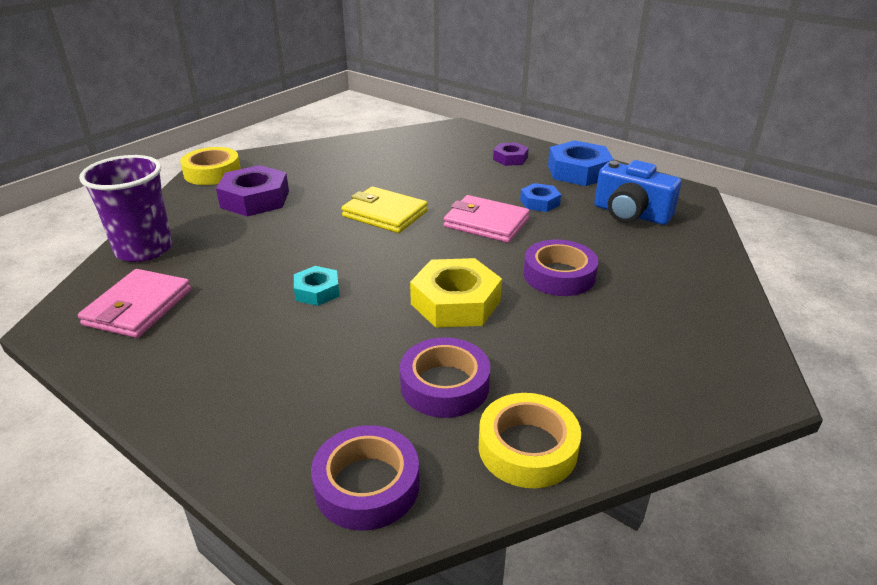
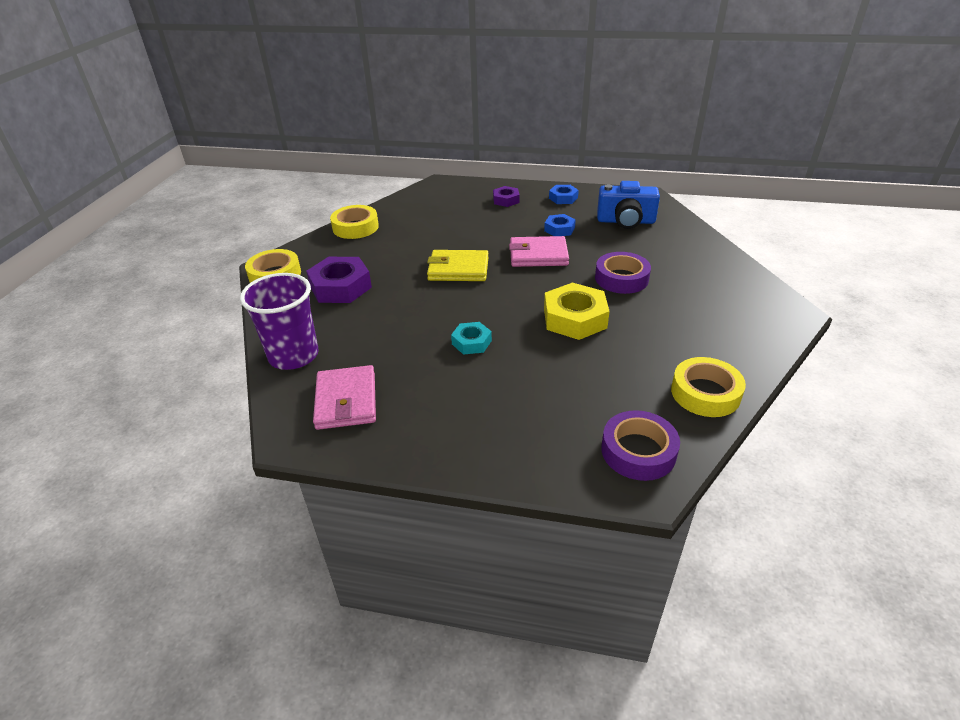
camera: 25 degrees left, 5 degrees up
(330, 149) = (355, 227): none -> yellow tape
(444, 385) = (622, 374): purple tape -> none
(578, 171) = (563, 198): blue nut -> blue nut, size x0.56

